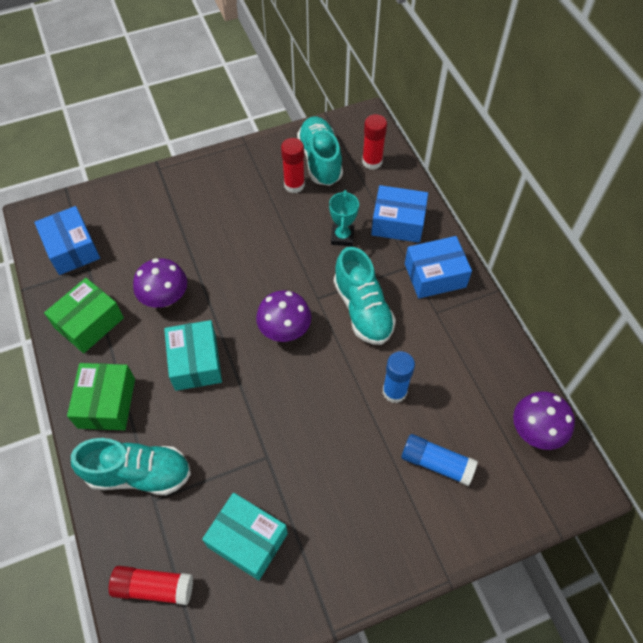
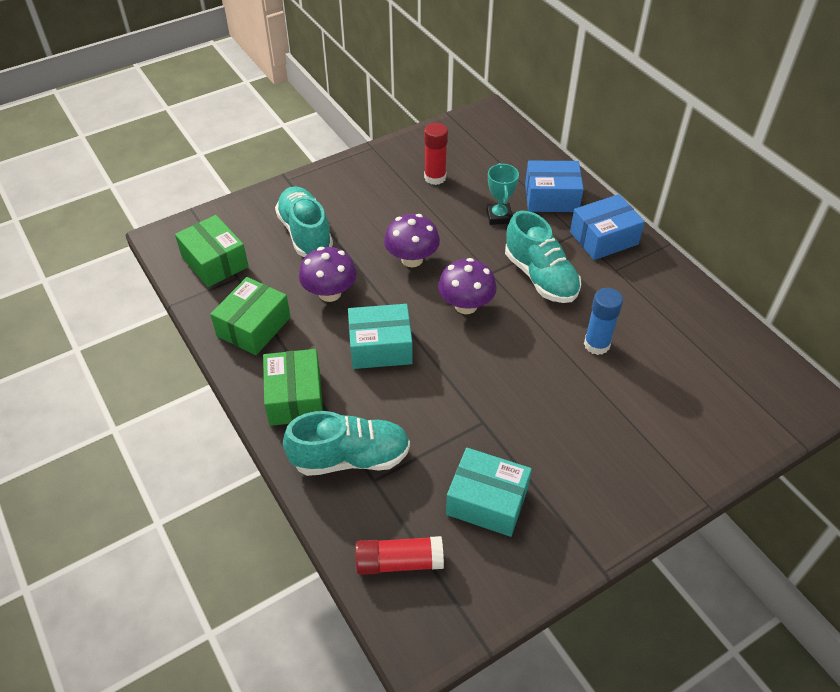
camera: 10 degrees left, 10 degrees down
(72, 249) = (215, 262): blue box -> green box
(195, 362) = (380, 347): turquoise box -> turquoise box turned 75 degrees counterclockwise
(320, 160) = (455, 153): turquoise shoe -> turquoise shoe (305, 234)
(372, 162) = (508, 149): red glue stick -> none
(436, 463) = (660, 402): blue glue stick -> none
(535, 431) = (749, 359): purple mushroom -> purple mushroom (412, 259)

